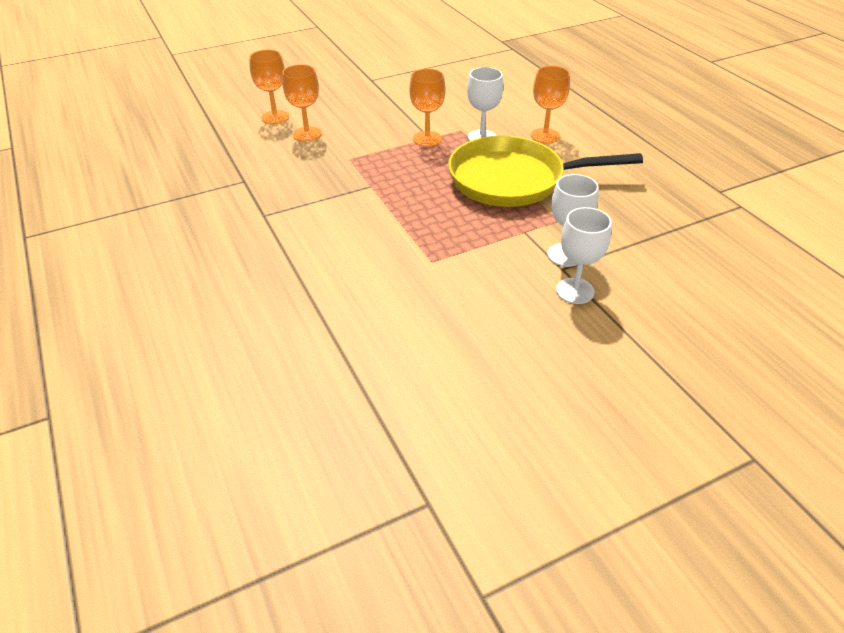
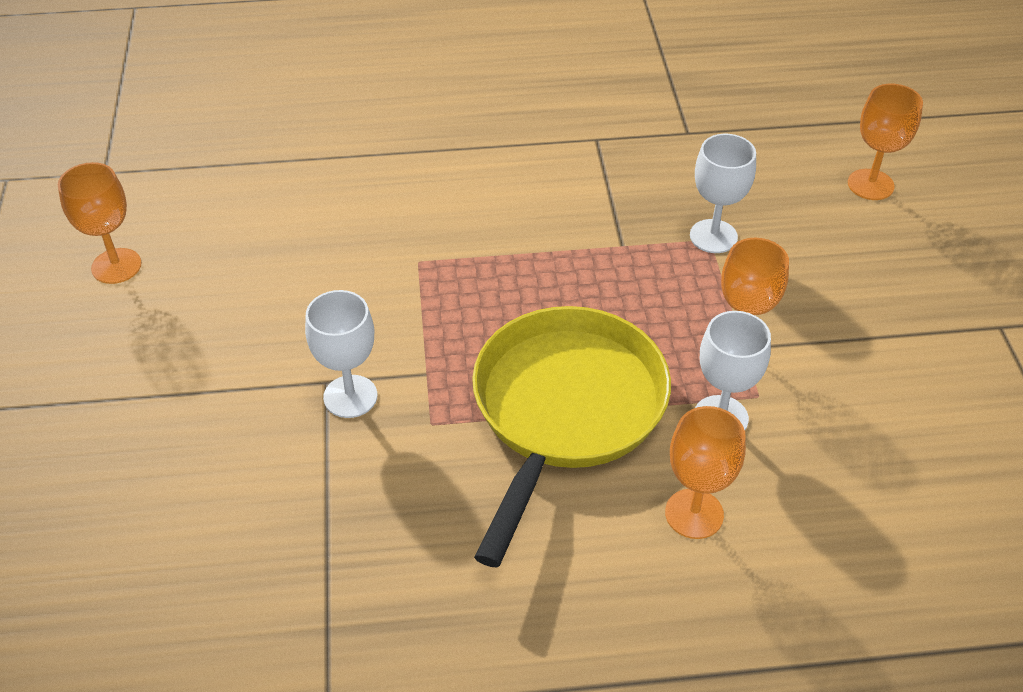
camera: 110 degrees right, 5 degrees up
(307, 134) = (803, 209): orange goblet -> orange goblet (116, 266)
(575, 291) = (277, 376): white goblet -> white goblet (713, 236)

